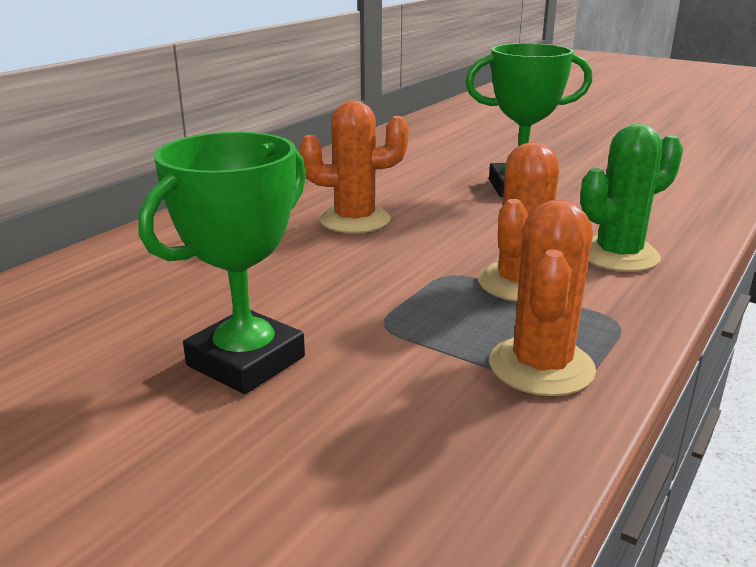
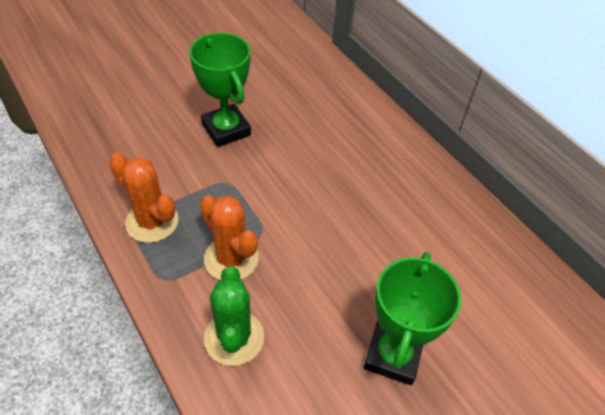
camera: 110 degrees right, 25 degrees up
(355, 220) = (366, 217): orange cactus -> none

